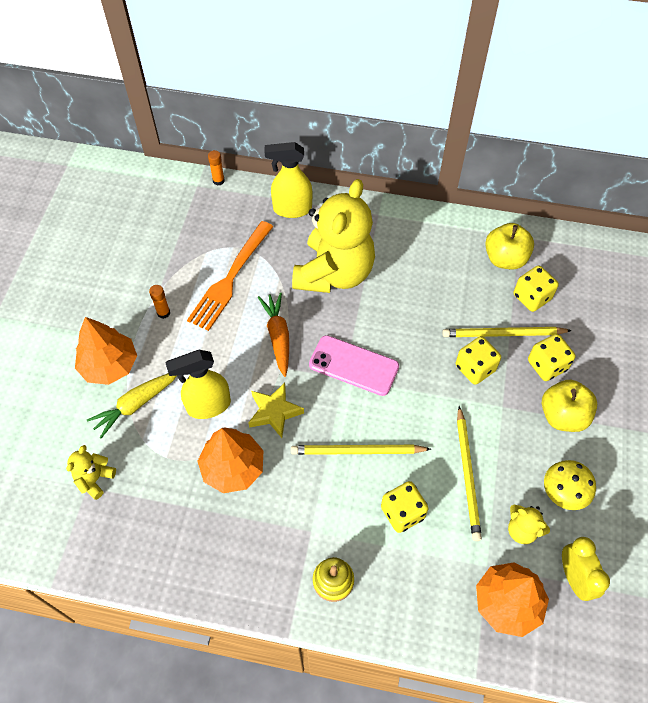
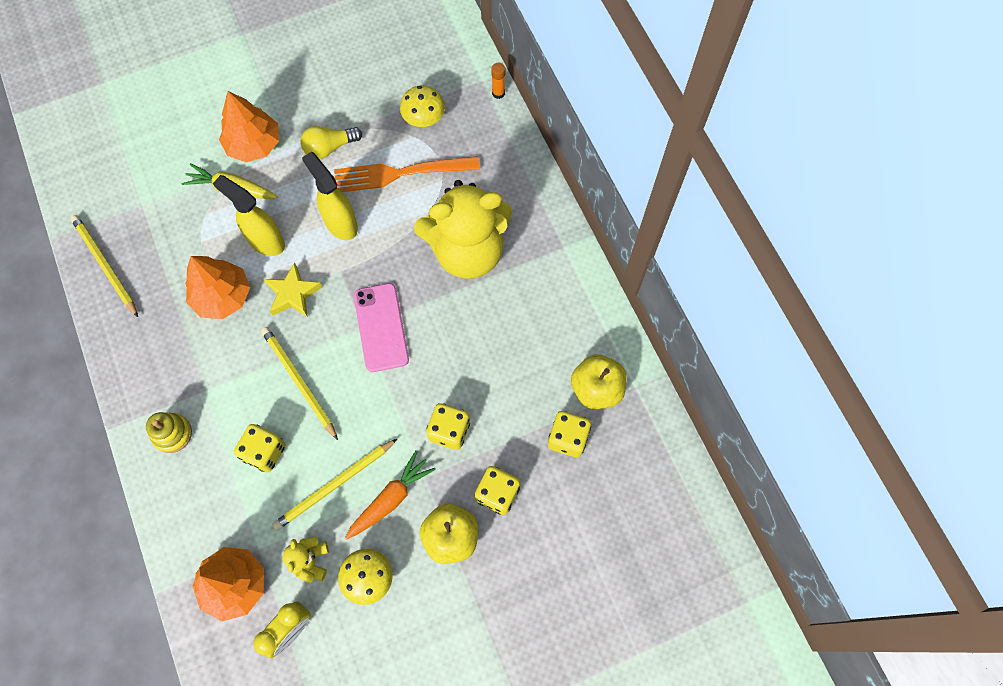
camera: 55 degrees right, 10 degrees up
(95, 479) = (151, 206): yellow teddy bear -> none
(163, 313) = (329, 148): orange glue stick -> yellow light bulb
(197, 237) = (424, 119): none -> yellow mushroom
(278, 336) = (368, 249): orange carrot -> orange carrot (390, 499)
(291, 209) = (512, 171): yellow spray bottle -> yellow spray bottle (340, 223)
(503, 334) = (505, 435): yellow pencil -> yellow pencil (105, 265)

